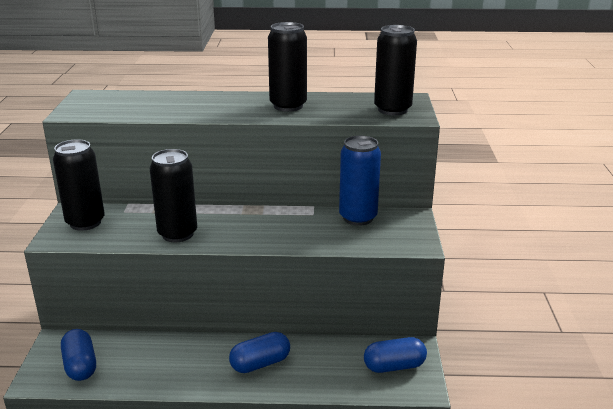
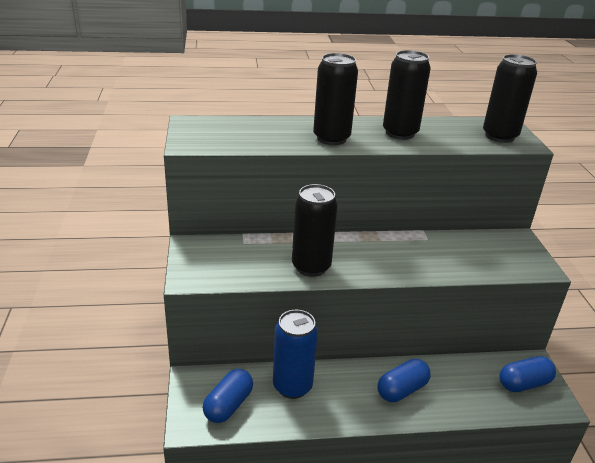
camera: 10 degrees left, 5 degrees up
(80, 365) = (228, 405): blue capsule -> blue capsule turned 60 degrees clockwise
(85, 222) = (211, 257): black can -> black can (331, 138)
(358, 218) = (471, 241): blue can -> blue can (292, 386)

